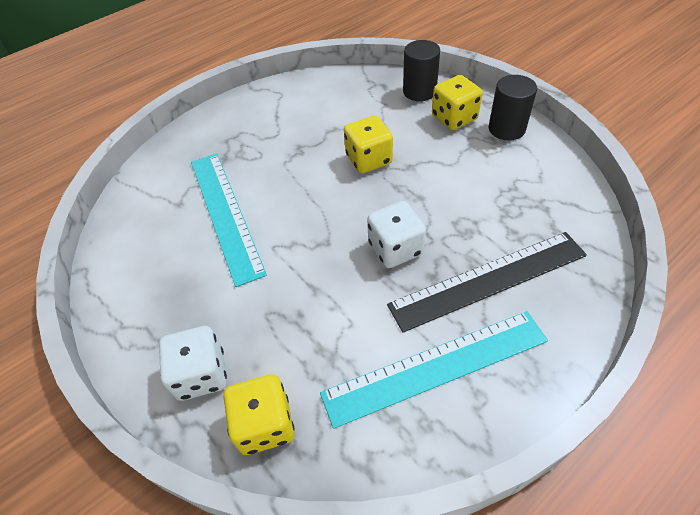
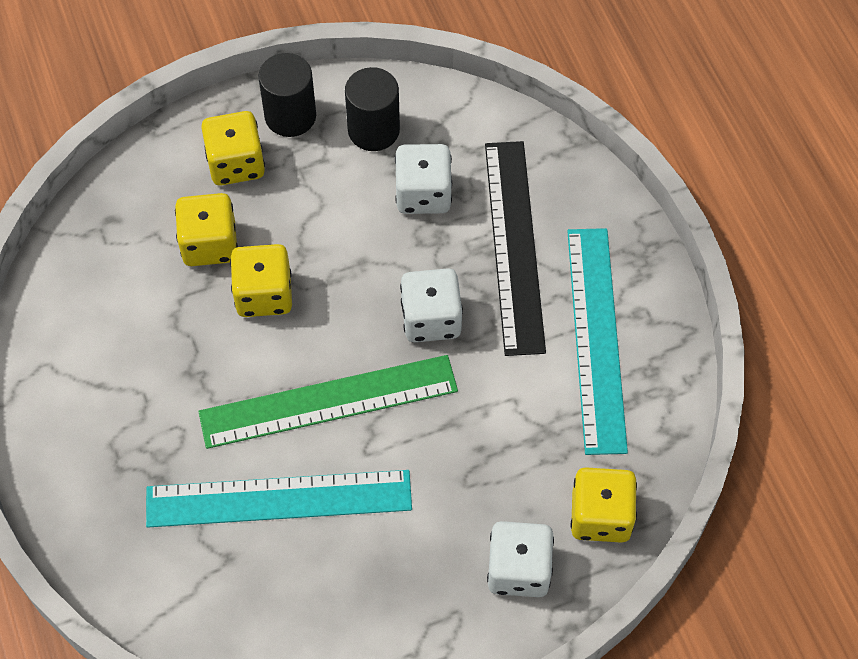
camera: 75 degrees left, 10 degrees up
(304, 215) = (328, 402): none -> green ruler
(391, 126) = (210, 244): none -> yellow dice
(419, 91) = (153, 180): black cylinder -> black cylinder (373, 130)
(496, 211) = (423, 194): none -> white dice

